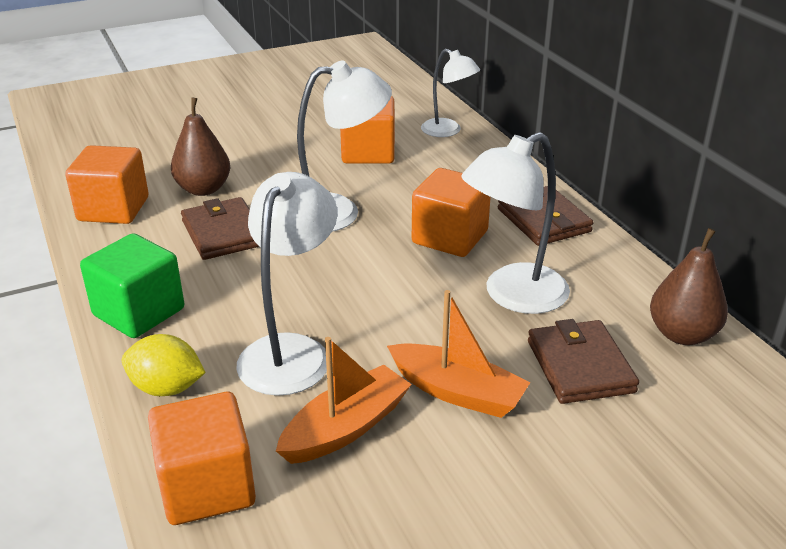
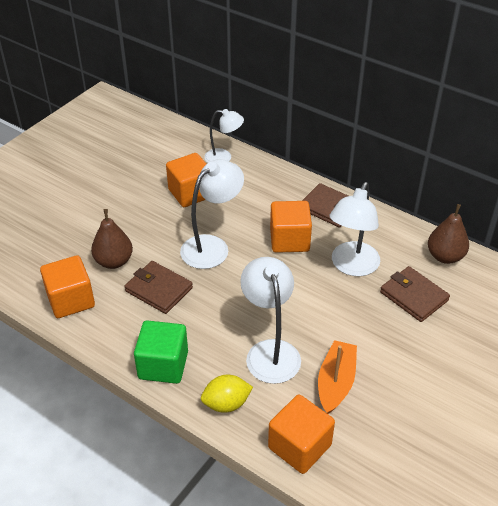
camera: 30 degrees left, 10 degrees up
(457, 392) = (370, 337): orange boat -> none

